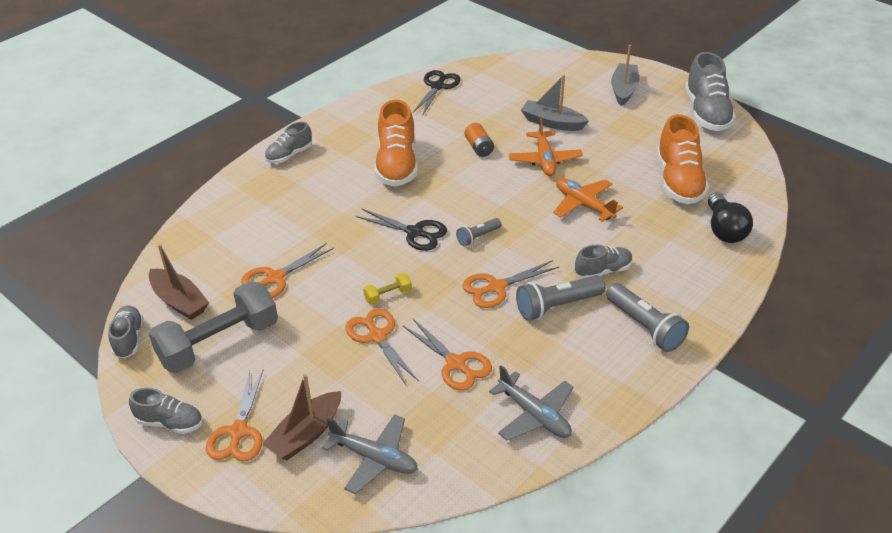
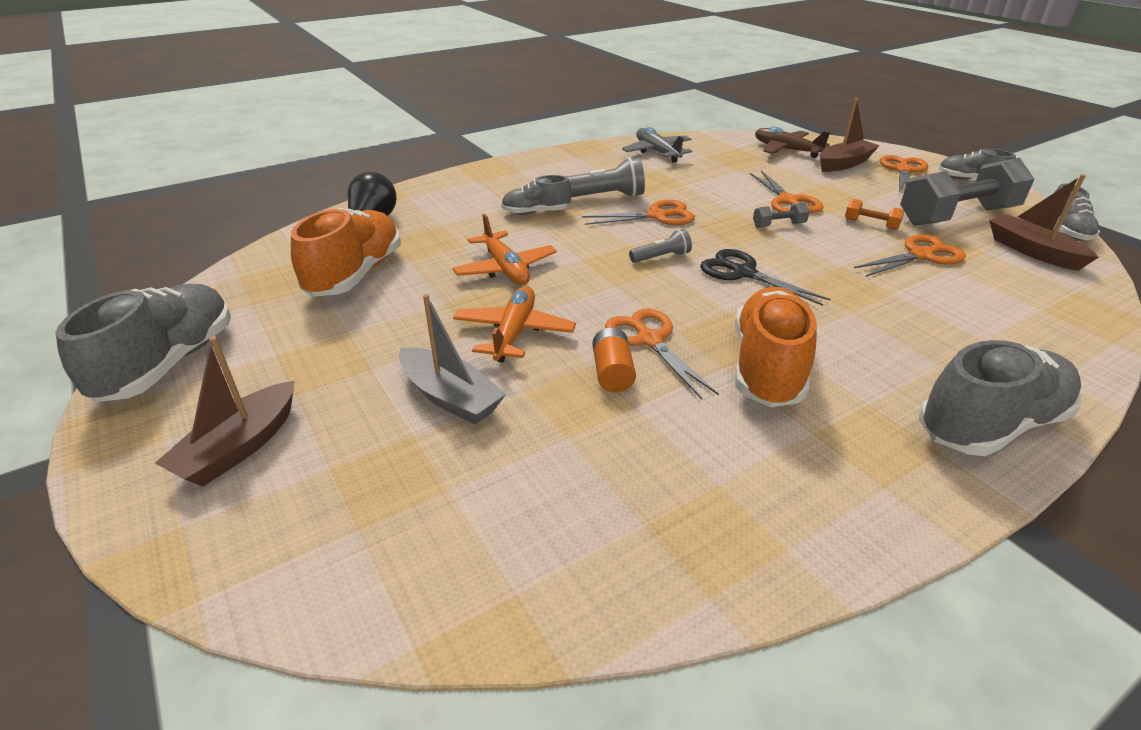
camera: 165 degrees left, 5 degrees down
(289, 155) = (989, 425): grey shoe -> grey shoe, size x1.75
(305, 313) = (871, 224): none -> orange dumbbell
(374, 458) = (786, 150): grey plane -> brown plane
(388, 295) = (778, 225): yellow dumbbell -> grey dumbbell
(438, 86) = (652, 559): black scissors -> none
(456, 363) = (713, 179): orange scissors -> orange scissors (649, 340)
(624, 90) = (240, 447): grey boat -> brown boat
(645, 327) = (531, 177): grey flashlight -> none

